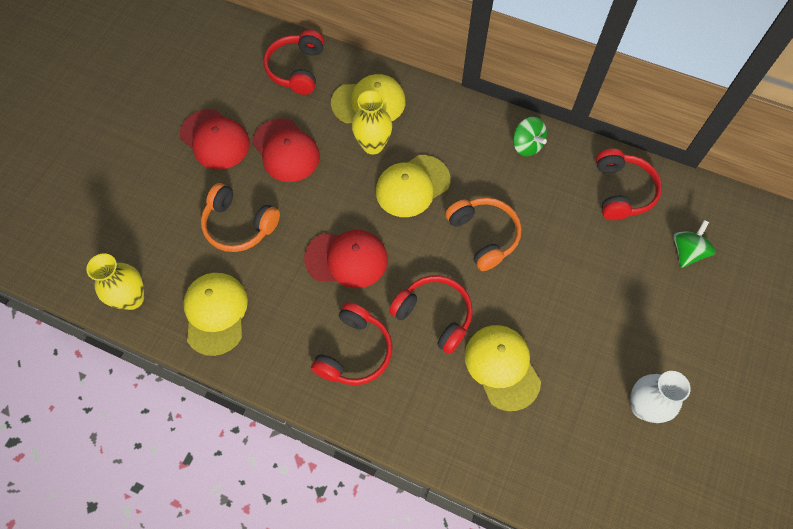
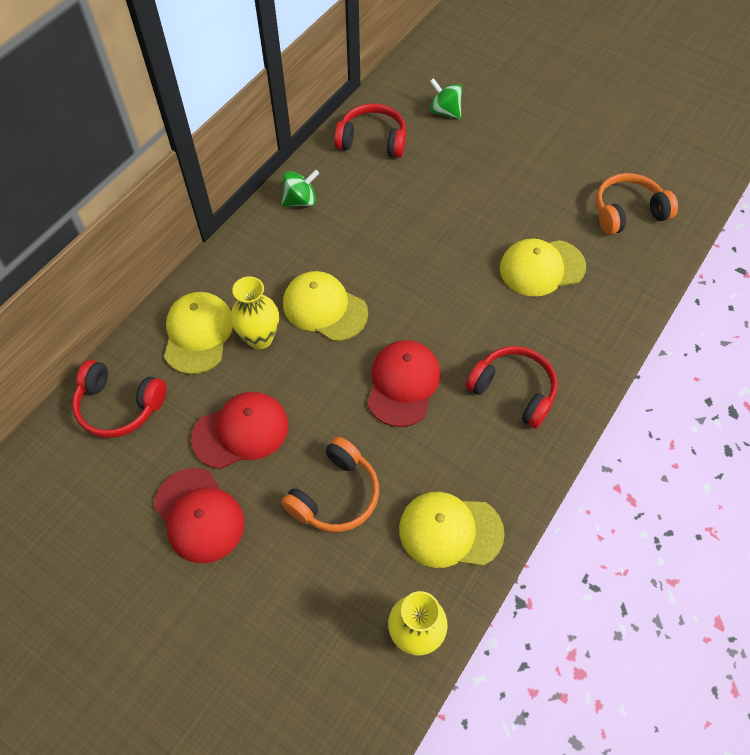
camera: 80 degrees left, 5 degrees down
(215, 139) = (199, 515): red cap -> red cap turned 90 degrees clockwise
(412, 186) = (324, 308): yellow cap -> yellow cap turned 150 degrees clockwise
(434, 315) = (481, 313): red headphones -> none
(483, 235) = (398, 256): orange headphones -> orange headphones (627, 212)
(643, 407) = (586, 175): white vase -> none

